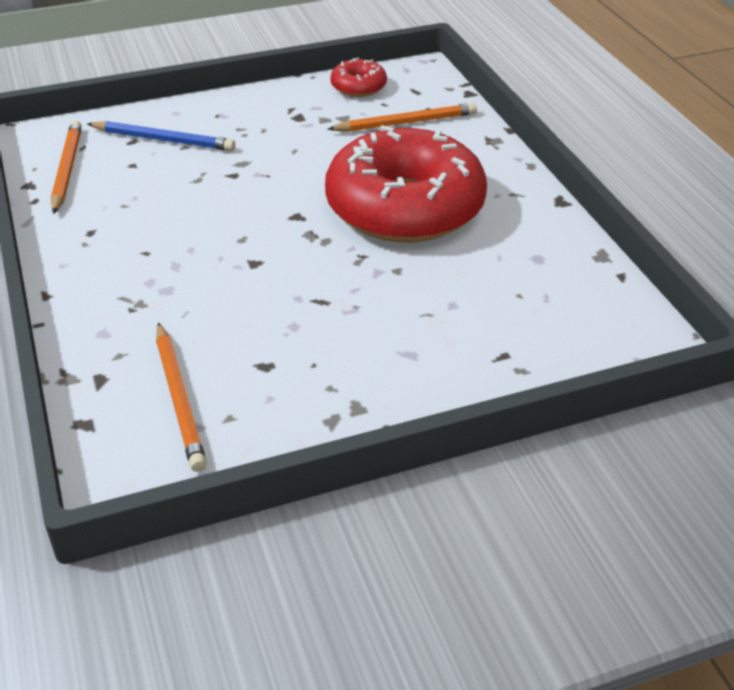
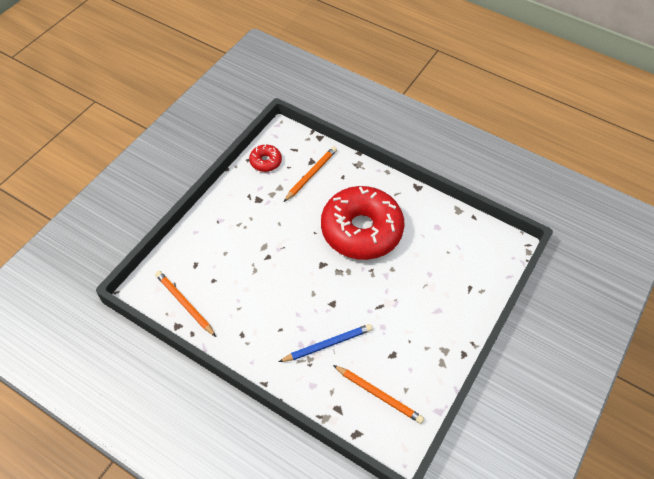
camera: 40 degrees left, 15 degrees up
(163, 140) = (210, 254): blue pencil -> blue pencil (327, 344)

